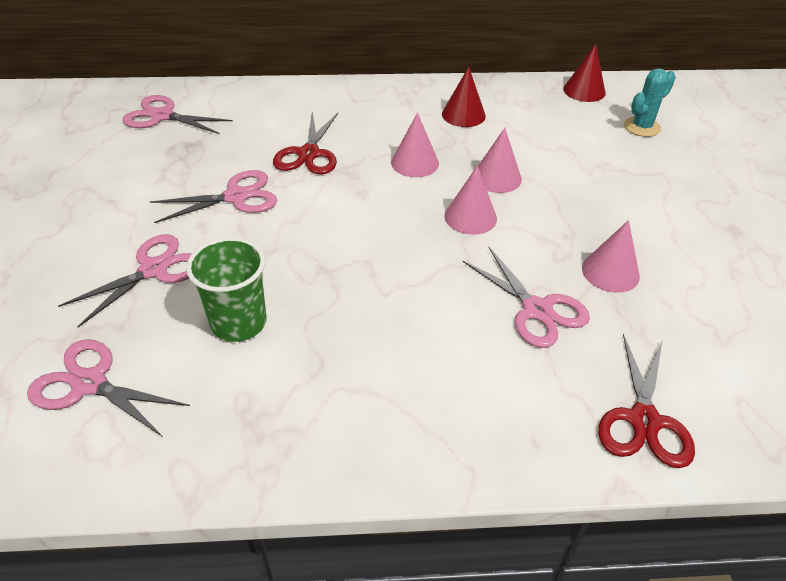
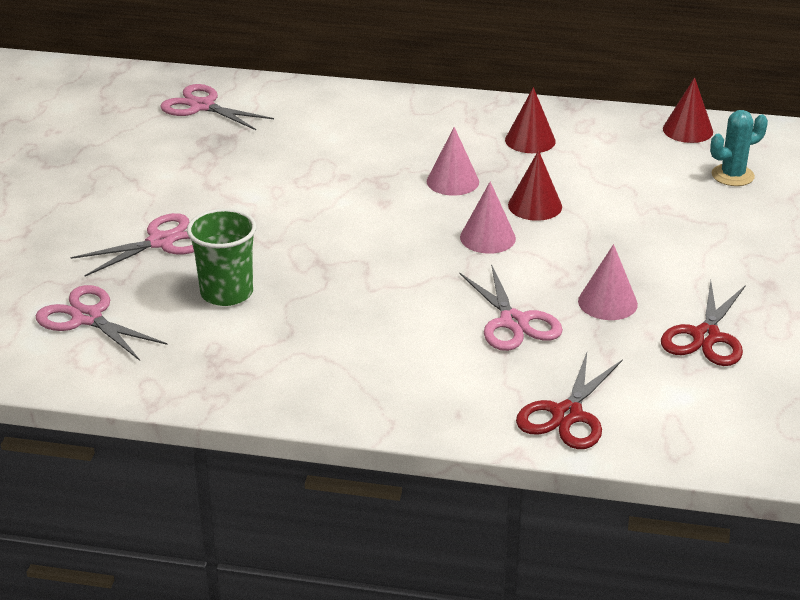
camera: 15 degrees right, 10 degrees down
(236, 197) = (255, 191): pink scissors -> none
(309, 154) = (343, 160): red scissors -> red scissors (706, 336)
(497, 177) = (535, 206): pink cone -> red cone

